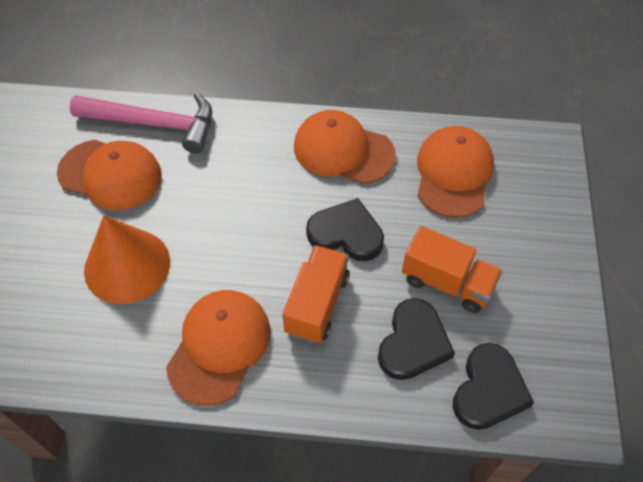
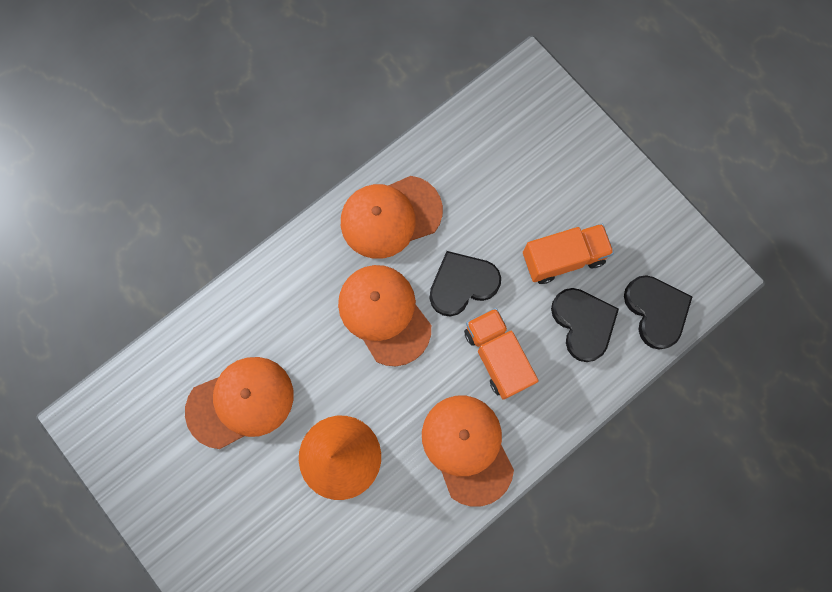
camera: 45 degrees left, 20 degrees up
(154, 124) = (222, 328): pink hammer -> none
(453, 173) = (486, 164): orange cap -> orange cap (384, 314)

